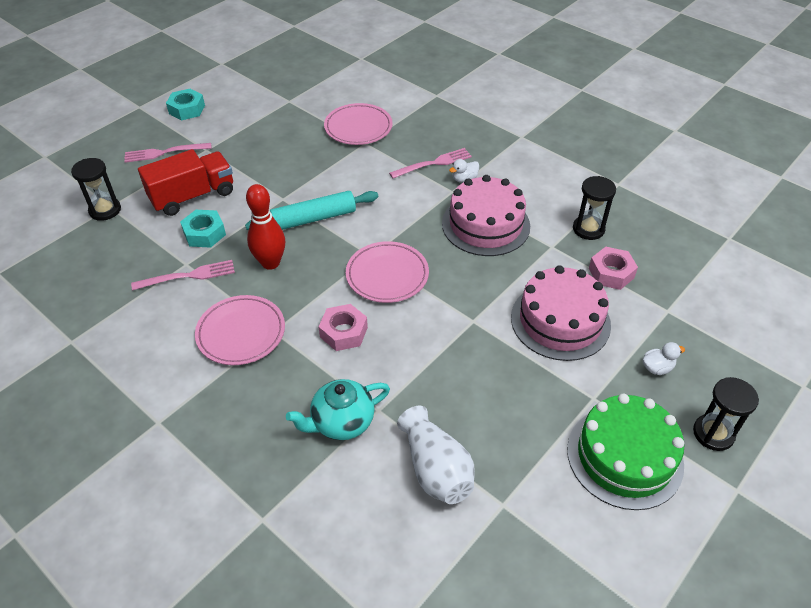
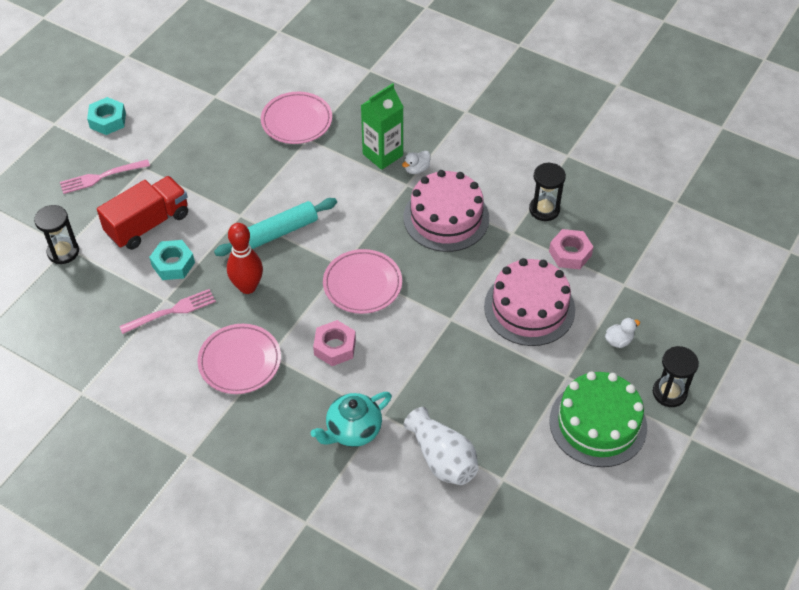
camera: 10 degrees left, 5 degrees up
(433, 163) = (382, 155): pink fork -> green carton

